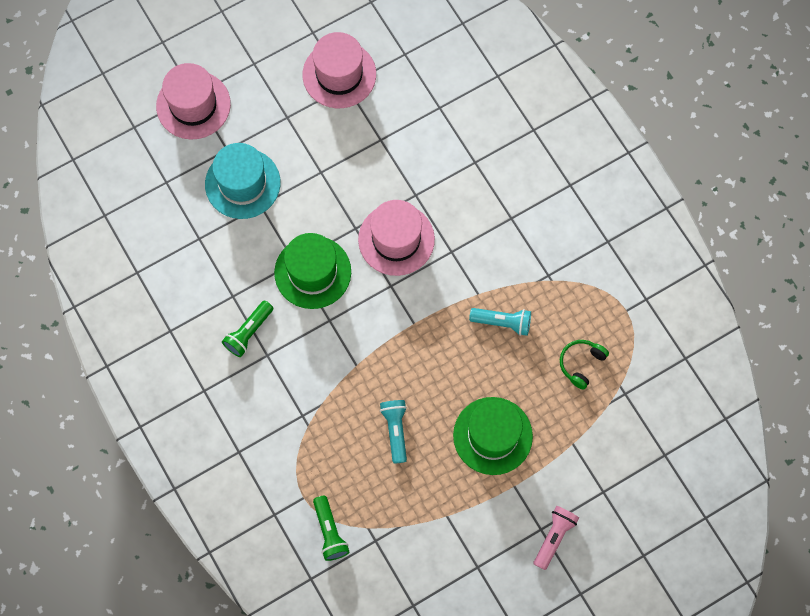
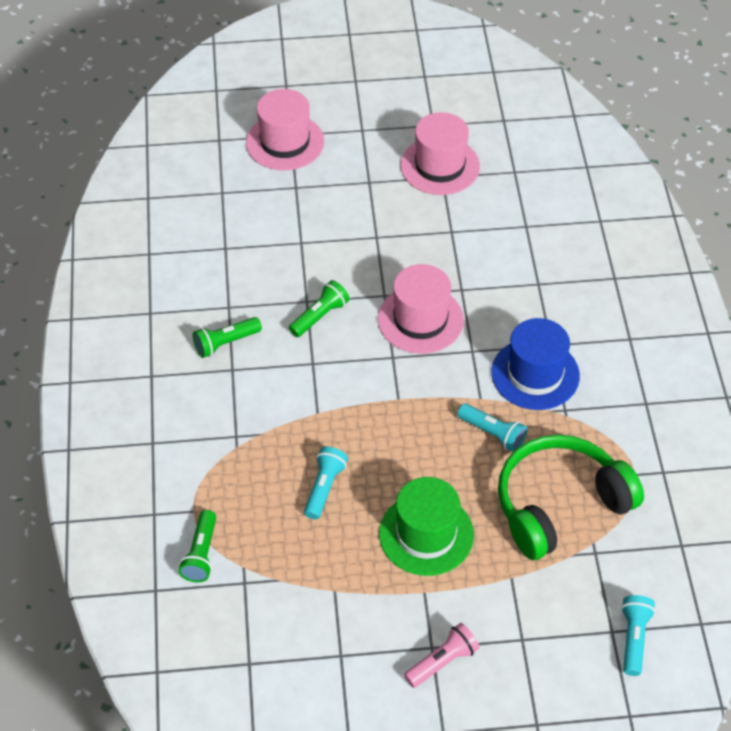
camera: 25 degrees right, 20 degrees down
(242, 183) = (294, 219): turquoise hat -> none
(312, 272) = (320, 316): green hat -> green flashlight
(511, 252) = (535, 374): none -> blue hat
(581, 363) = (559, 504): green headphones -> green headphones, size x2.37
(683, 454) = (634, 639): none -> turquoise flashlight

